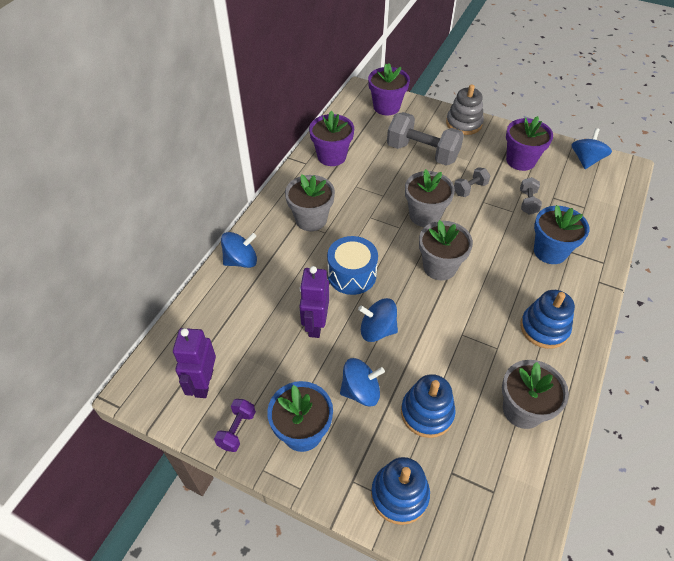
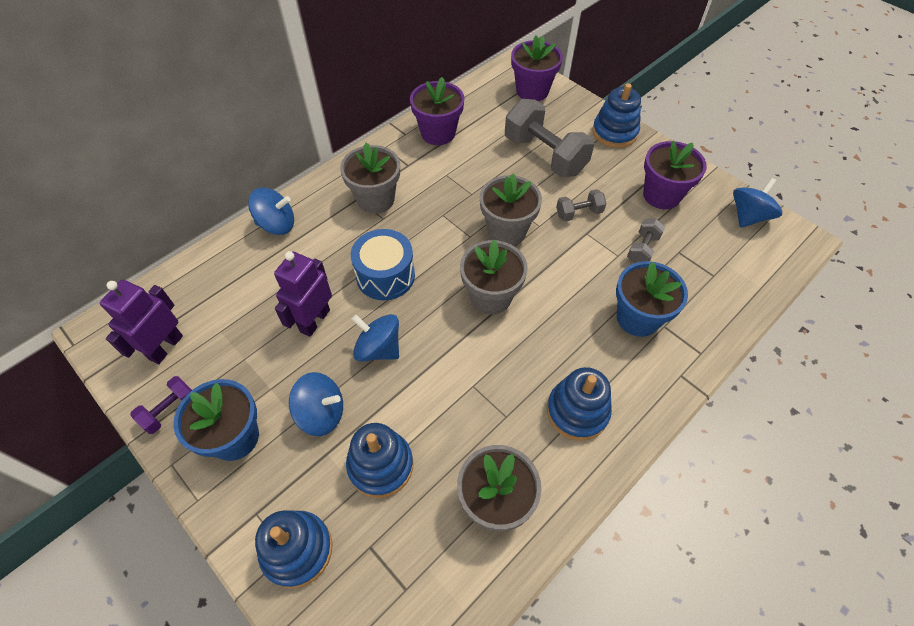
camera: 20 degrees right, 5 degrees up
(464, 123) = (614, 132): grey stacking toy -> blue stacking toy

